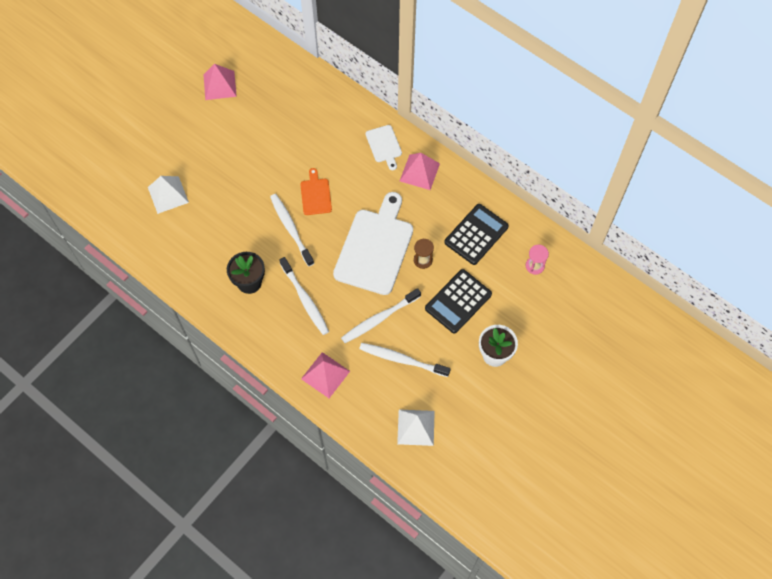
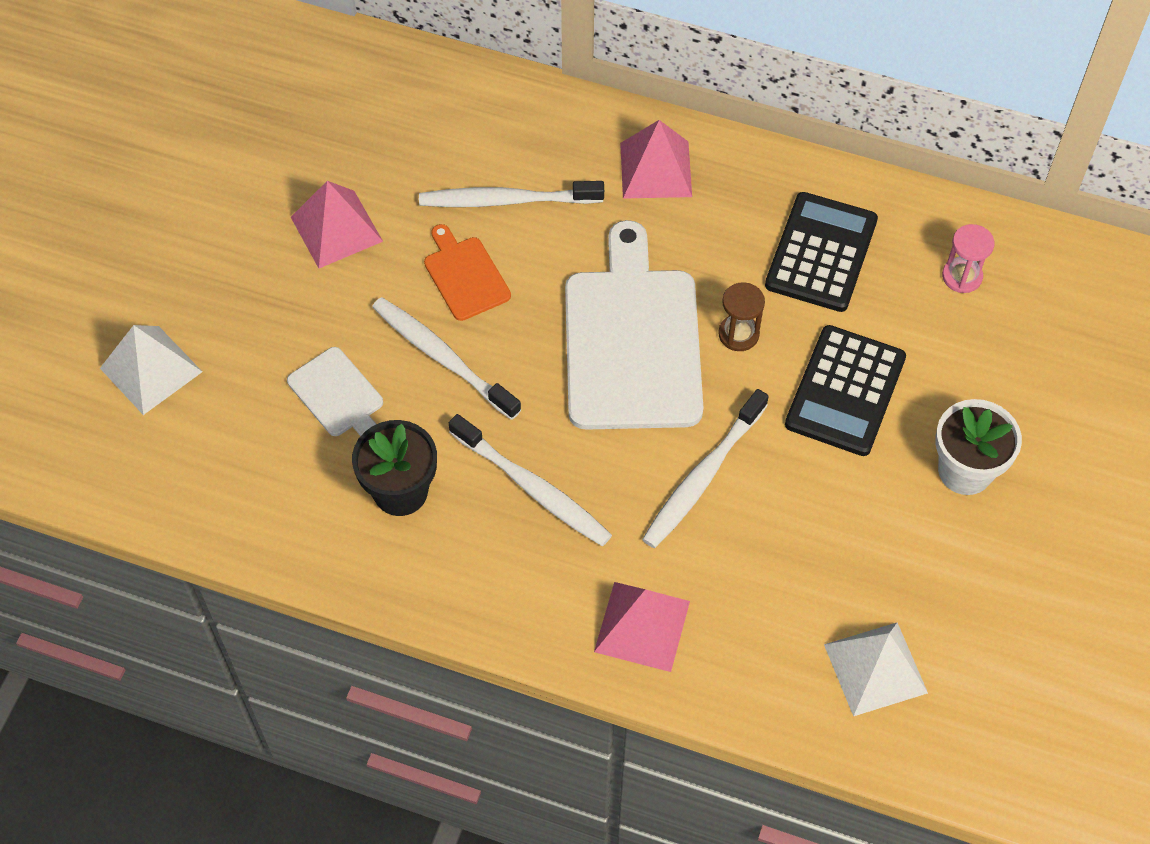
camera: 20 degrees left, 5 degrees down
(220, 85) = (174, 123): pink pyramid -> pink pyramid (336, 229)
(384, 145) = (562, 140): white cutting board -> white cutting board (338, 395)
(402, 360) = (786, 542): white toothbrush -> white toothbrush (506, 200)

